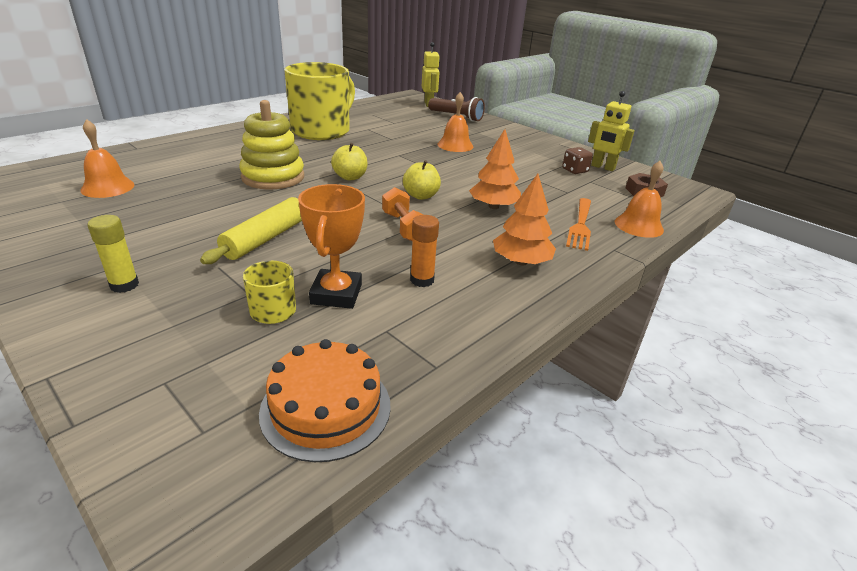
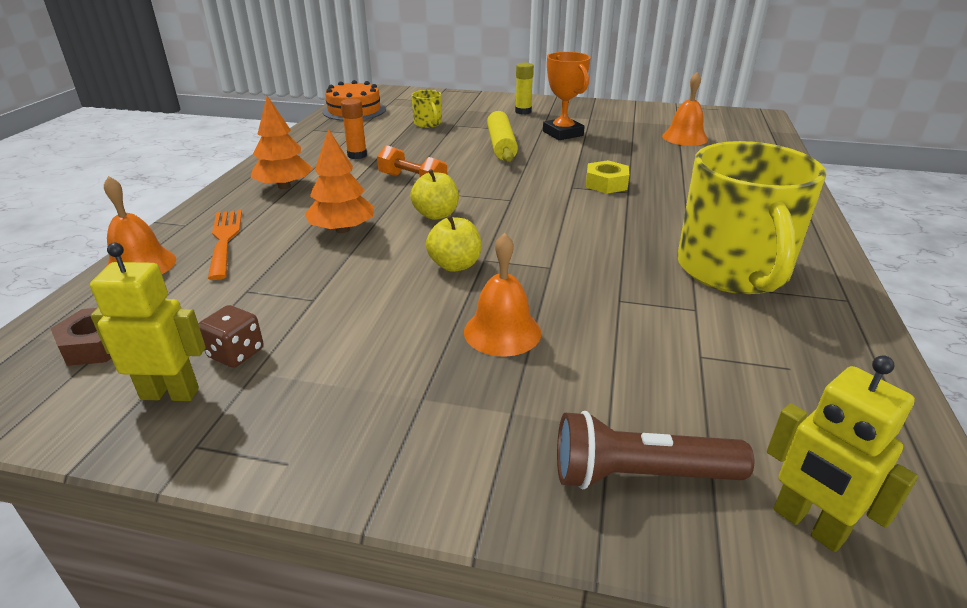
camera: 150 degrees right, 0 degrees up
(273, 177) = (606, 184): yellow stacking toy -> yellow nut
(336, 294) = (404, 136): orange trophy -> orange trophy (562, 133)
(350, 177) = (541, 210): yellow apple -> yellow apple (455, 265)

